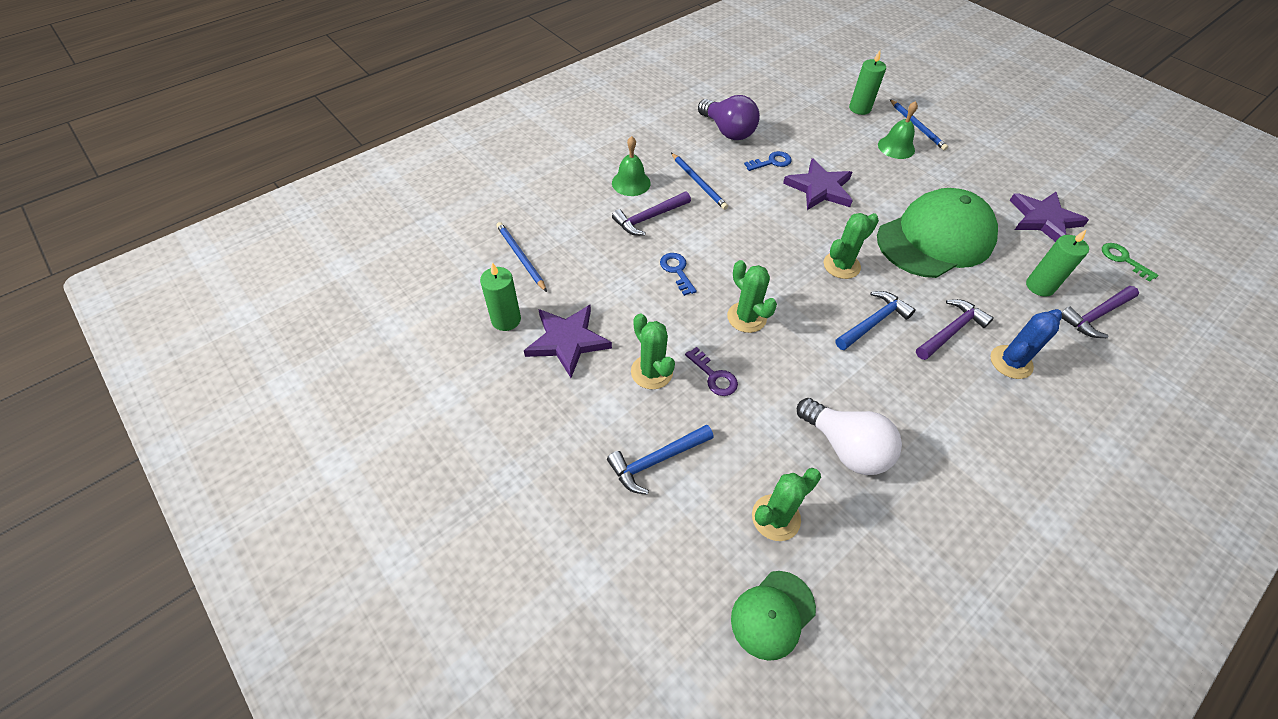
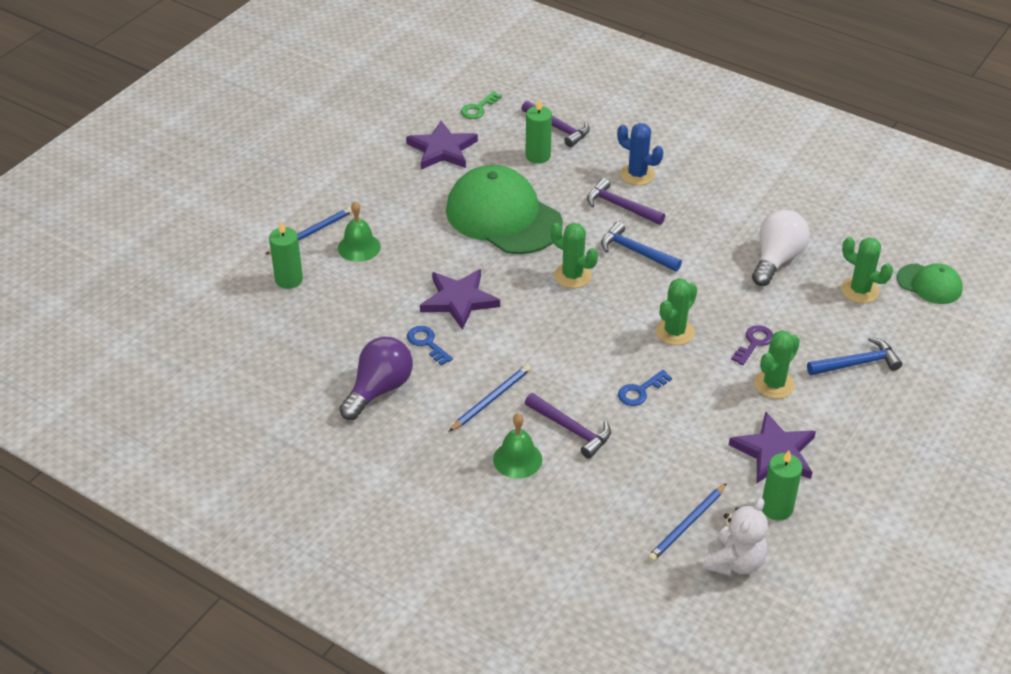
camera: 105 degrees left, 10 degrees down
(469, 274) = (735, 562): none -> white teddy bear
(656, 461) = (857, 363): blue hammer -> blue hammer turned 60 degrees counterclockwise

